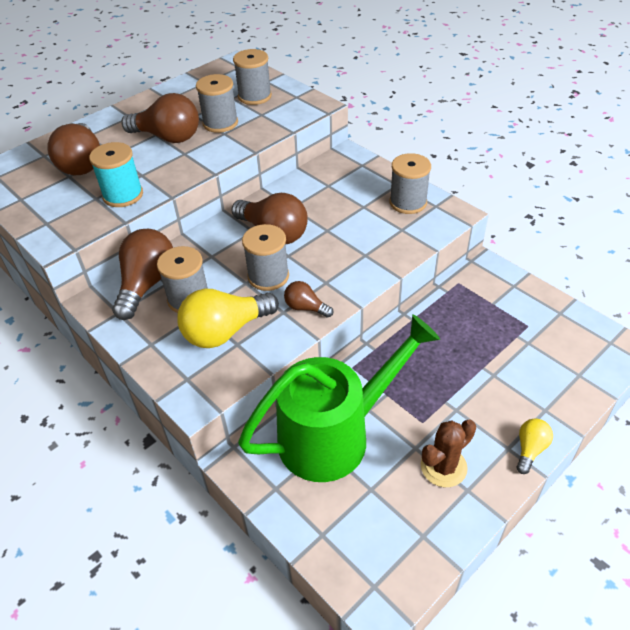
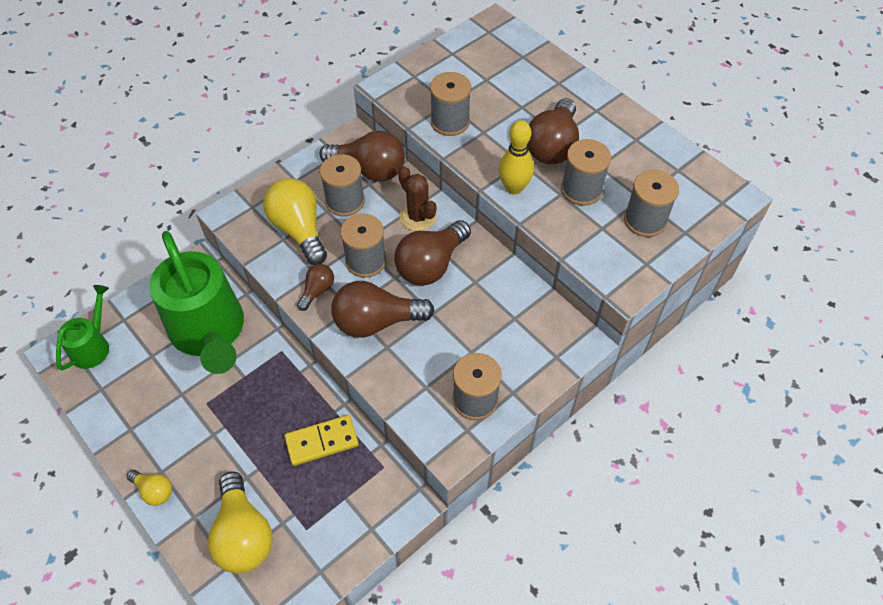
camera: 90 degrees right, 10 degrees up
(82, 163) = (506, 86): brown light bulb -> brown light bulb (376, 322)
(123, 195) = (450, 122): turquoise spool -> grey spool
(214, 156) = (514, 188): none -> yellow bowling pin
(363, 562) = (93, 345): none -> green watering can
(443, 467) = (156, 413): brown cactus -> brown cactus (418, 217)
(445, 324) = (322, 442): none -> yellow domino
(548, 368) = (243, 534): none -> yellow light bulb

